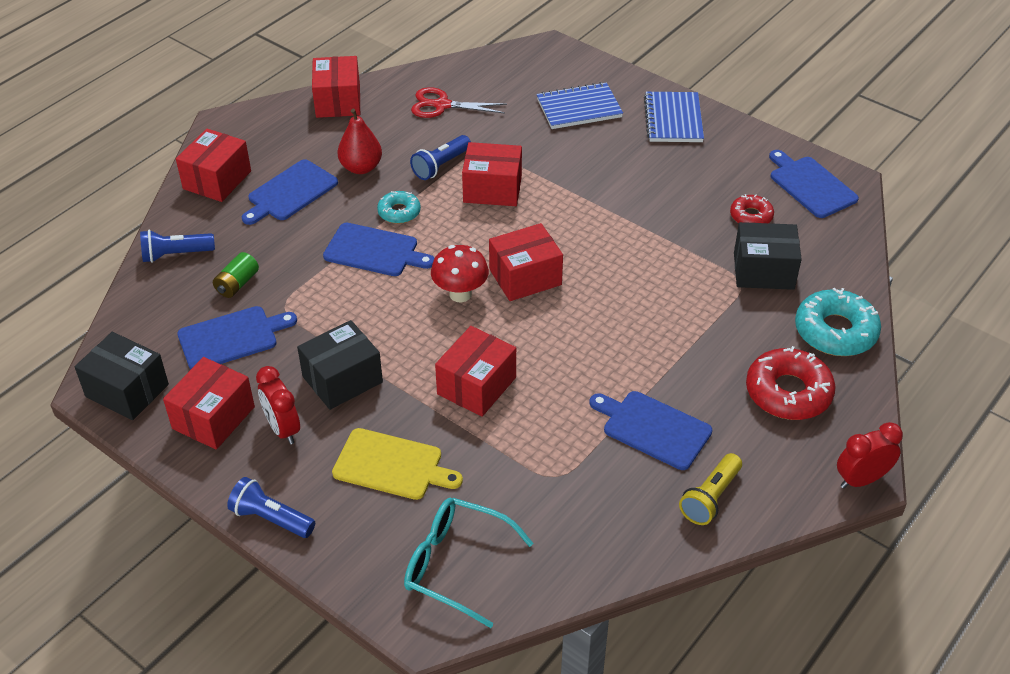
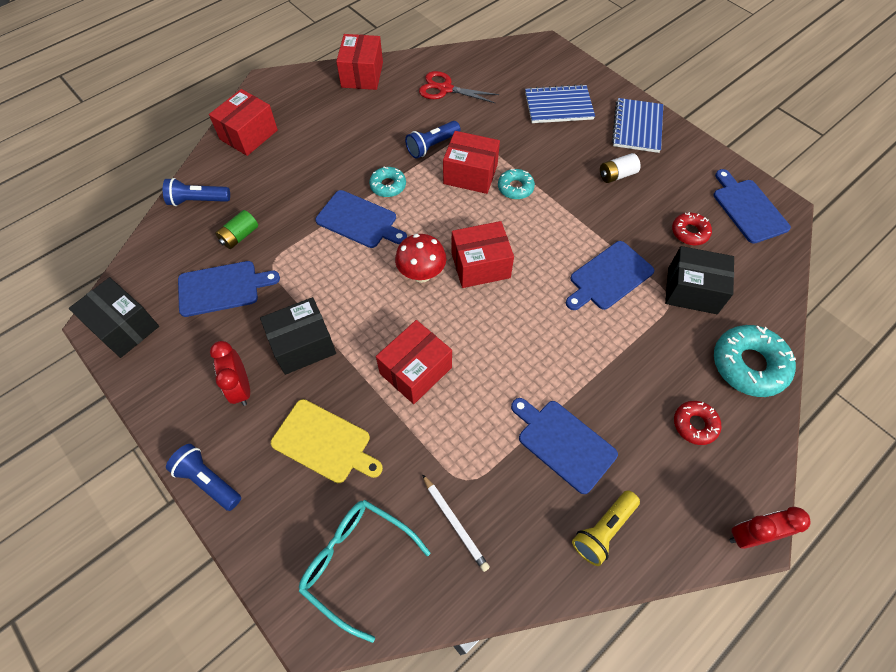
camera: 10 degrees right, 15 degrees up
(213, 417) = (187, 366): red box -> none
(290, 192) = (303, 154): blue cutting board -> blue cutting board (608, 277)
(361, 167) = (366, 139): red pear -> none
(547, 196) = (515, 188): none -> turquoise donut
(553, 515) = (455, 523): none -> white pencil
(660, 170) = (617, 175): none -> white battery
(788, 392) = (695, 424): red donut -> red donut, size x0.57

